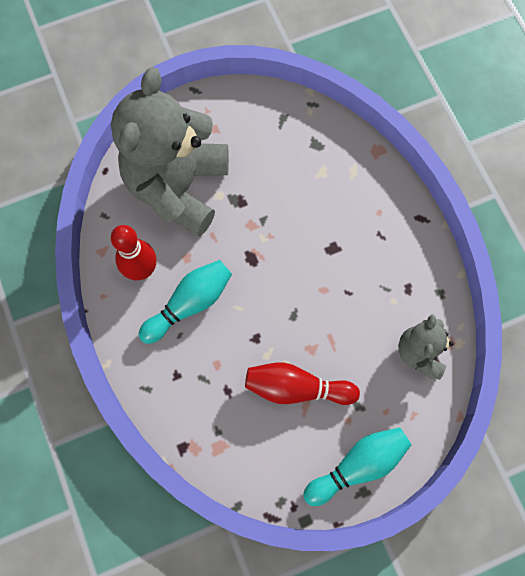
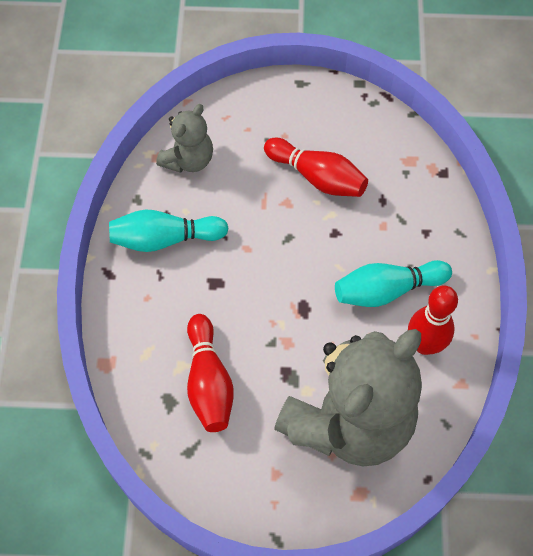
camera: 155 degrees left, 10 degrees down
(295, 170) = (208, 381): none -> red bowling pin
(358, 465) = (295, 101): turquoise bowling pin -> turquoise bowling pin (165, 239)

